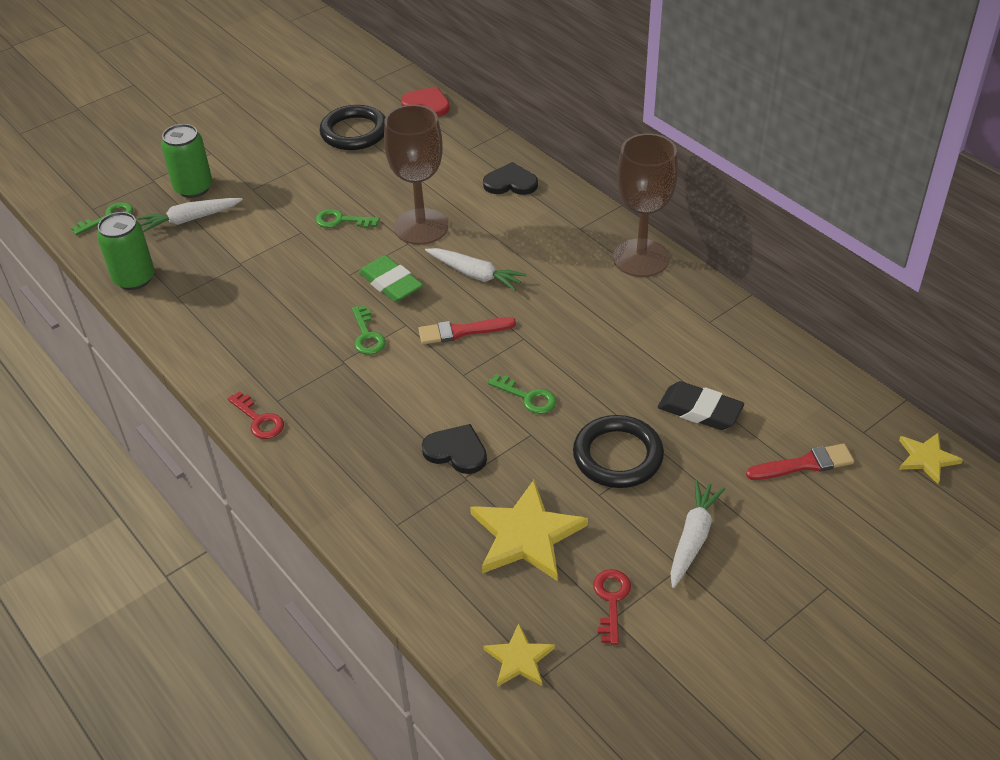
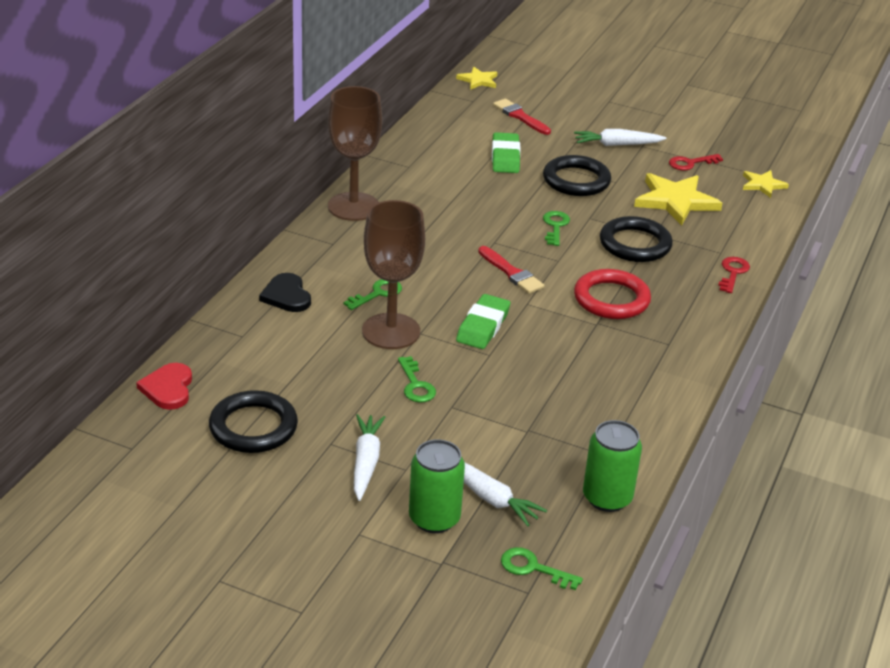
camera: 120 degrees left, 10 degrees down
(259, 420) = (696, 345): red key -> red key (733, 273)
(367, 335) = (557, 319): green key -> green key (377, 293)
(372, 388) = (611, 299): none -> red ring
(456, 451) = (635, 244): black heart -> black ring
(475, 274) = (436, 283): white carrot -> white carrot (366, 462)
(700, 410) = (505, 157): black eraser -> green eraser

